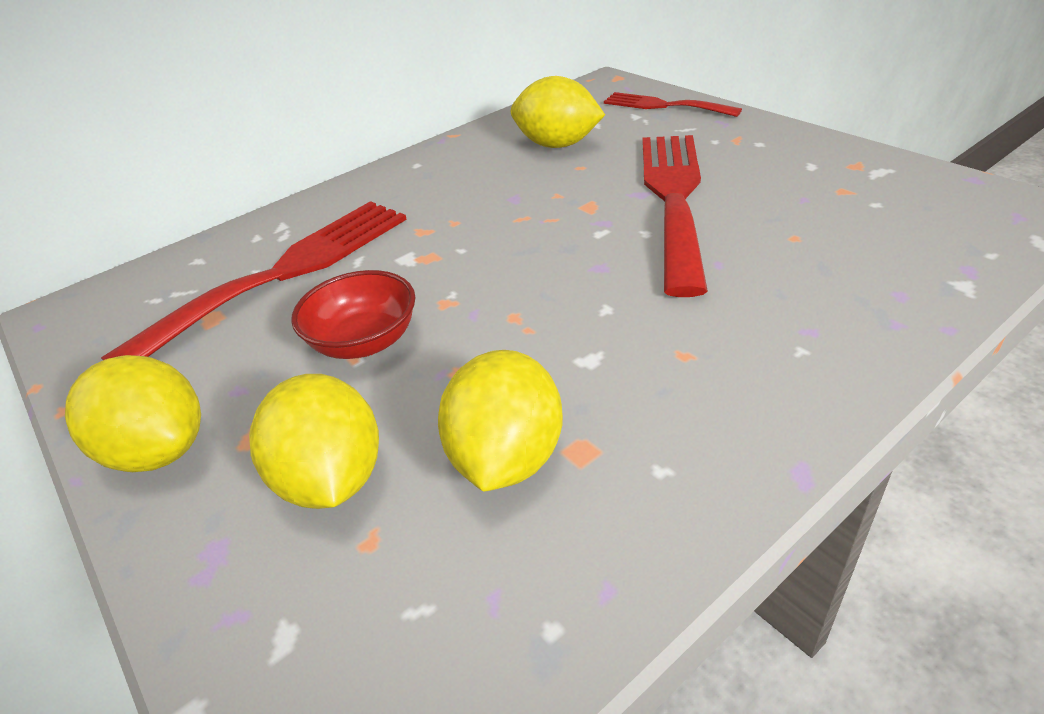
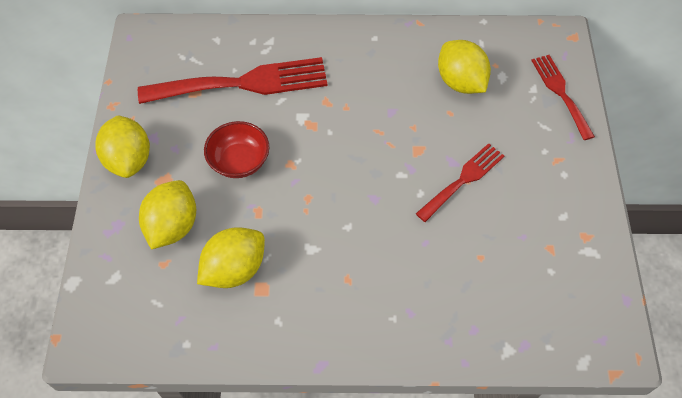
camera: 35 degrees right, 20 degrees up
(674, 198) = (463, 180): red fork -> red fork, size x0.57

